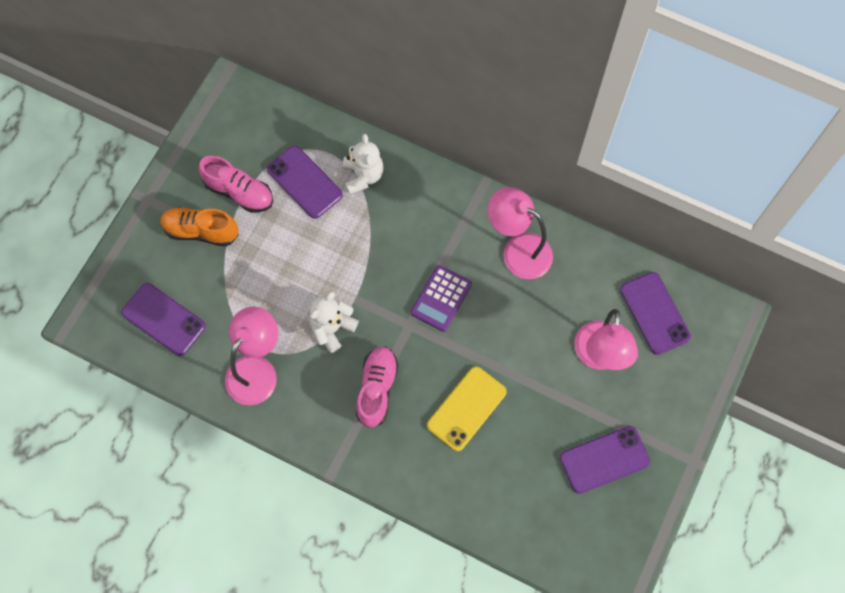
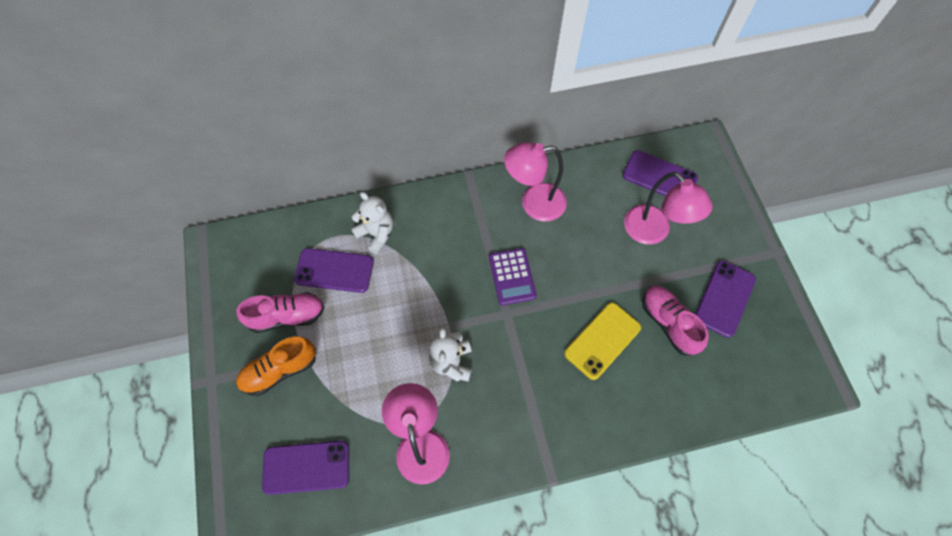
camera: 40 degrees left, 5 degrees down
(377, 389) = (526, 380): pink shoe -> pink shoe (668, 323)
(466, 408) = (602, 340): yellow phone -> yellow phone turned 45 degrees clockwise

